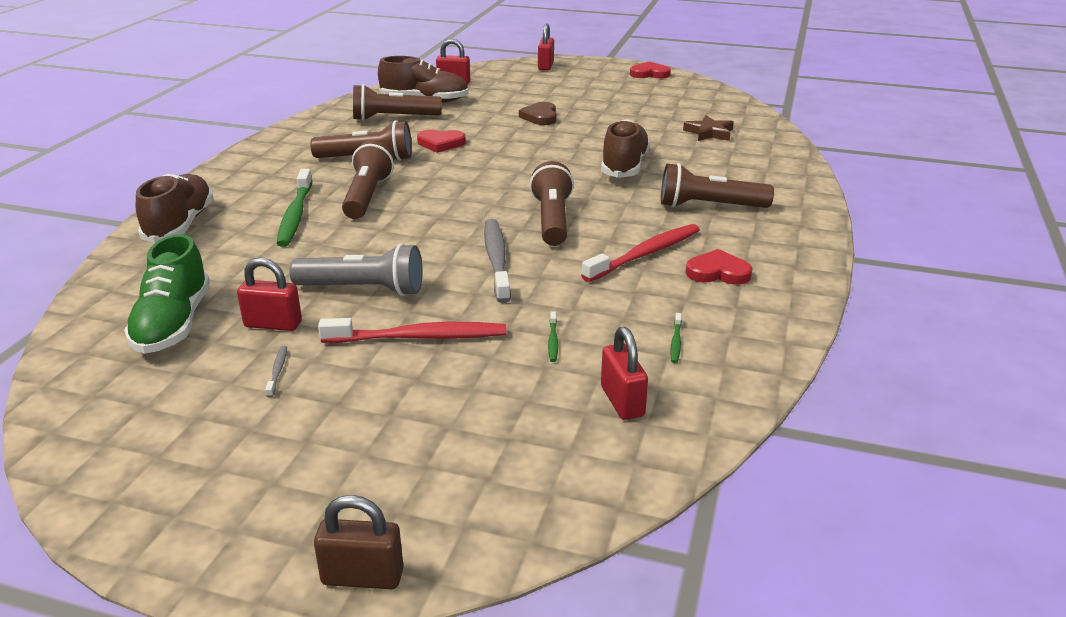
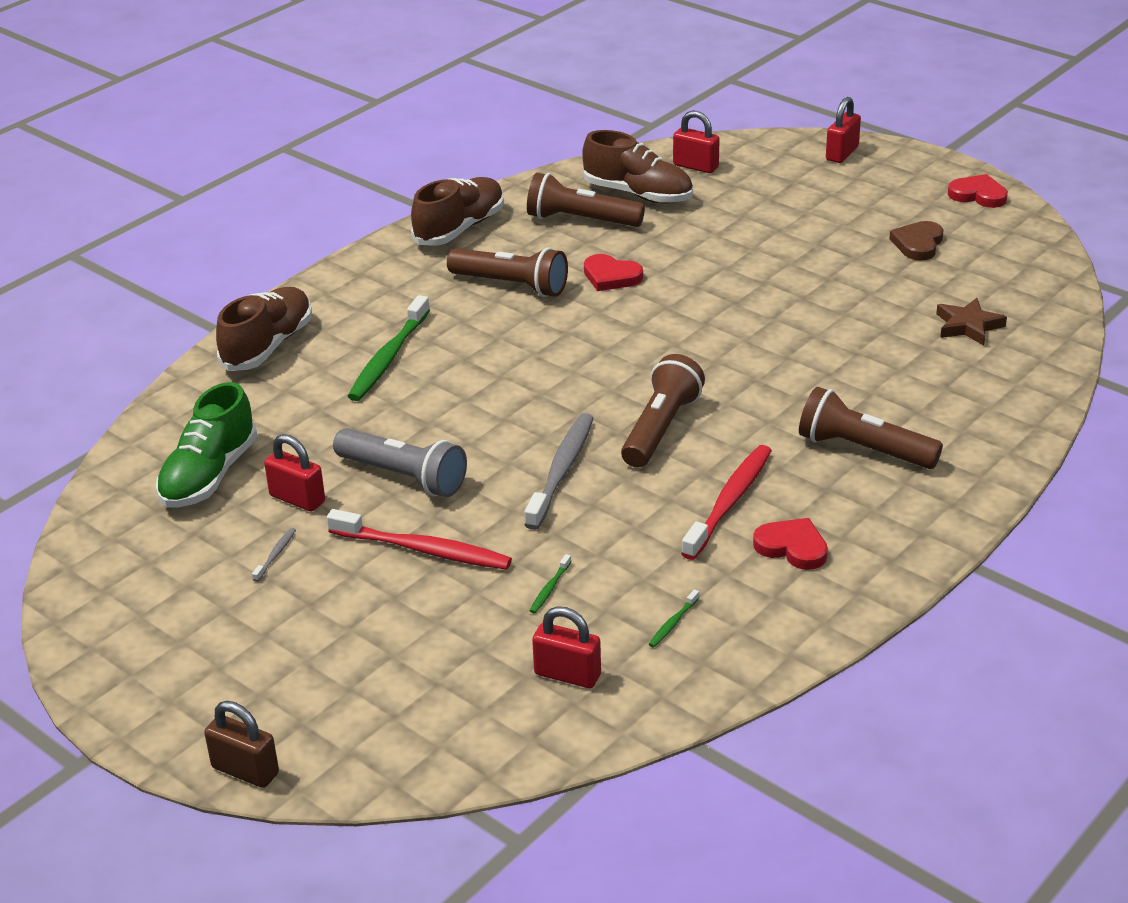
camera: 25 degrees right, 5 degrees up
(367, 196) = (479, 345): brown flashlight -> none
(540, 117) = (765, 253): brown heart -> brown heart (918, 244)
(622, 401) = (567, 675): red padlock -> red padlock turned 75 degrees counterclockwise
(624, 166) = (810, 361): brown shoe -> brown shoe (460, 228)
(644, 254) = (729, 502): red toothbrush -> red toothbrush turned 45 degrees counterclockwise

